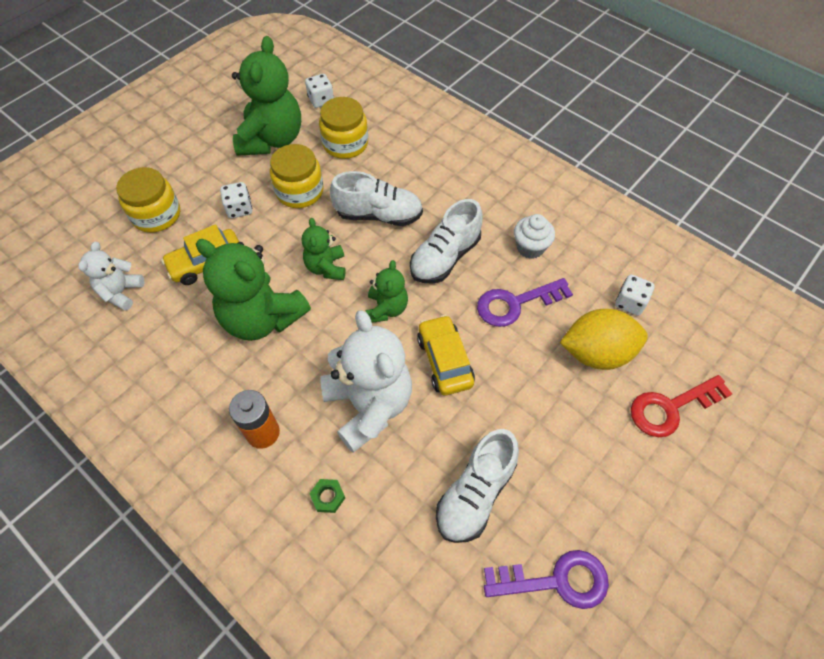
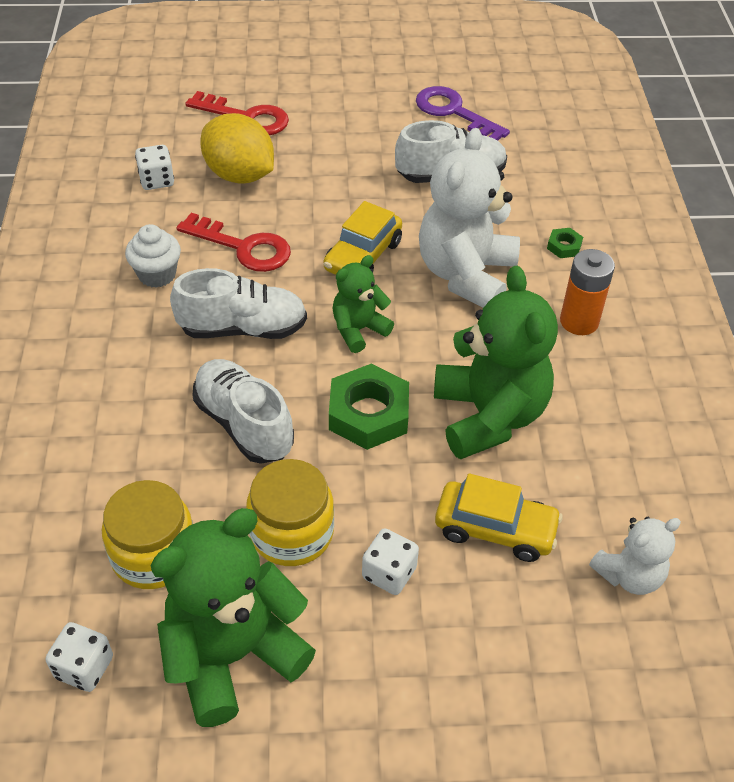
camera: 135 degrees left, 10 degrees down
(156, 215) = (505, 661): yellow jar -> none
(326, 267) = (368, 413): green teddy bear -> green nut
(515, 304) = (243, 247): purple key -> red key

